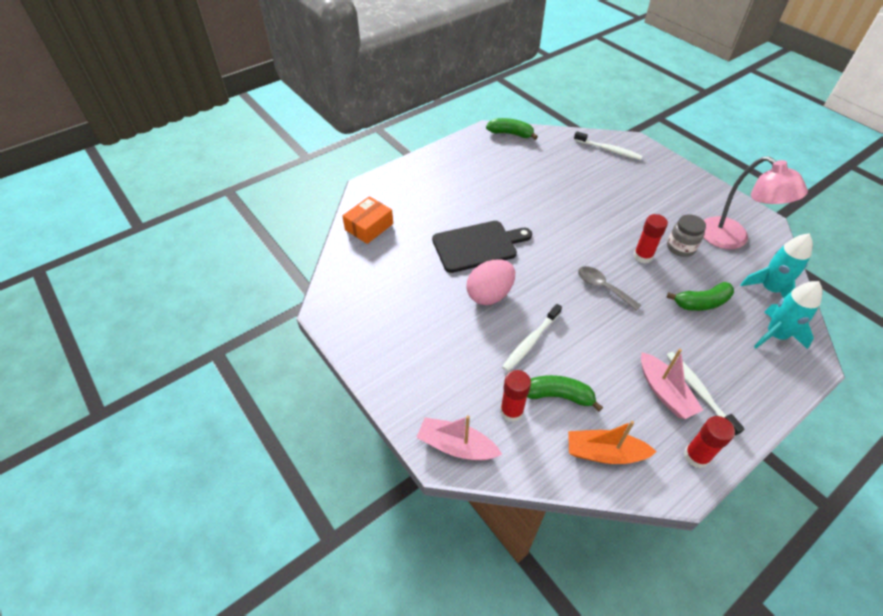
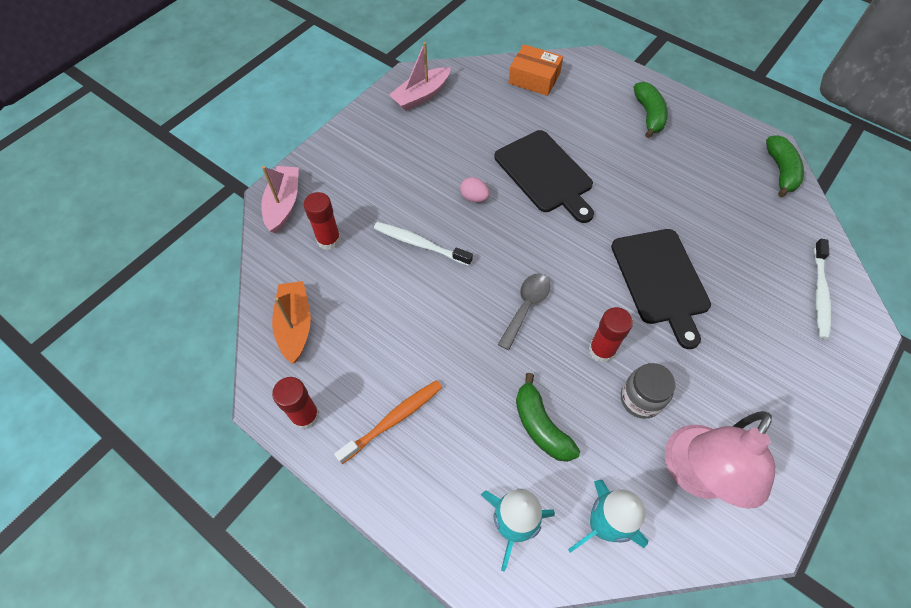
camera: 75 degrees right, 10 degrees up
(489, 295) = (474, 197): pink egg -> pink egg, size x0.51
(558, 396) = (355, 277): green banana -> green banana (648, 115)
(589, 212) = (661, 280): none -> black cutting board
(664, 392) = (383, 381): pink boat -> pink boat (421, 95)
(699, 391) = (393, 420): white toothbrush -> orange toothbrush

